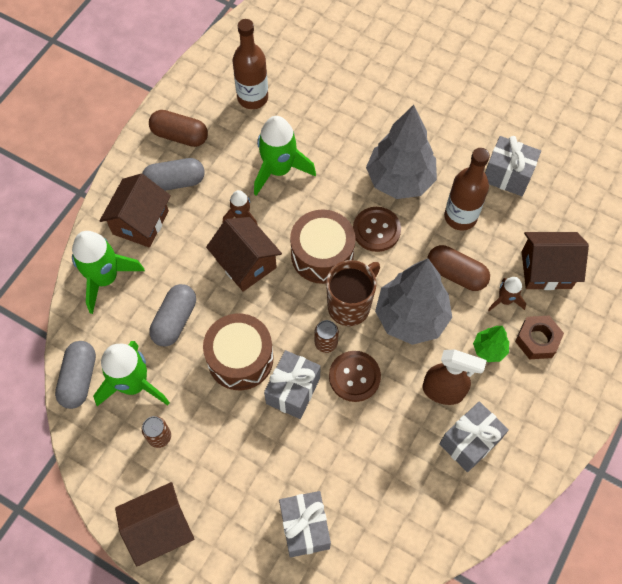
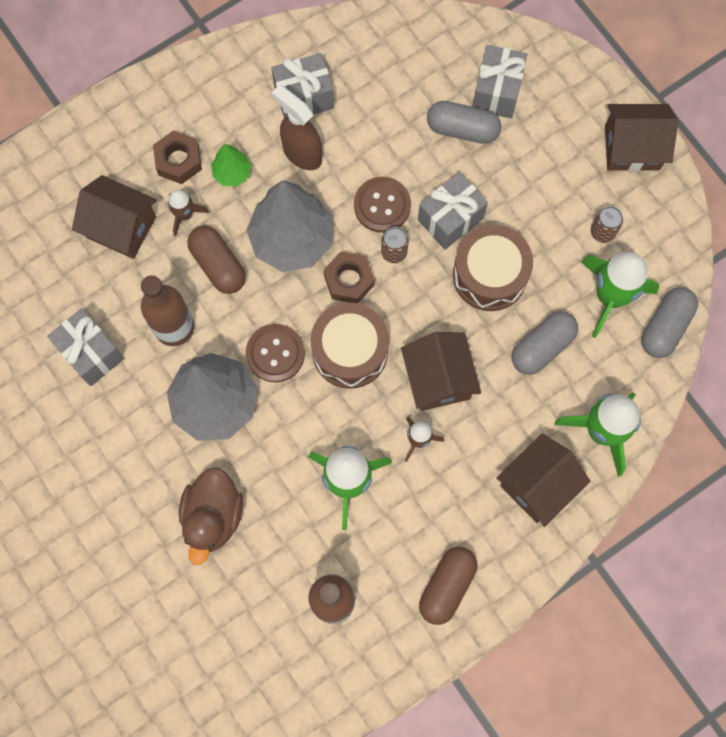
camera: 155 degrees left, 10 degrees up
(175, 182) = (478, 522): grey capsule -> grey capsule (462, 129)
(180, 135) = (447, 586): brown capsule -> brown capsule turned 75 degrees clockwise
(350, 305) = (349, 280): brown mug -> brown nut
(359, 113) = (213, 516): none -> brown duck

